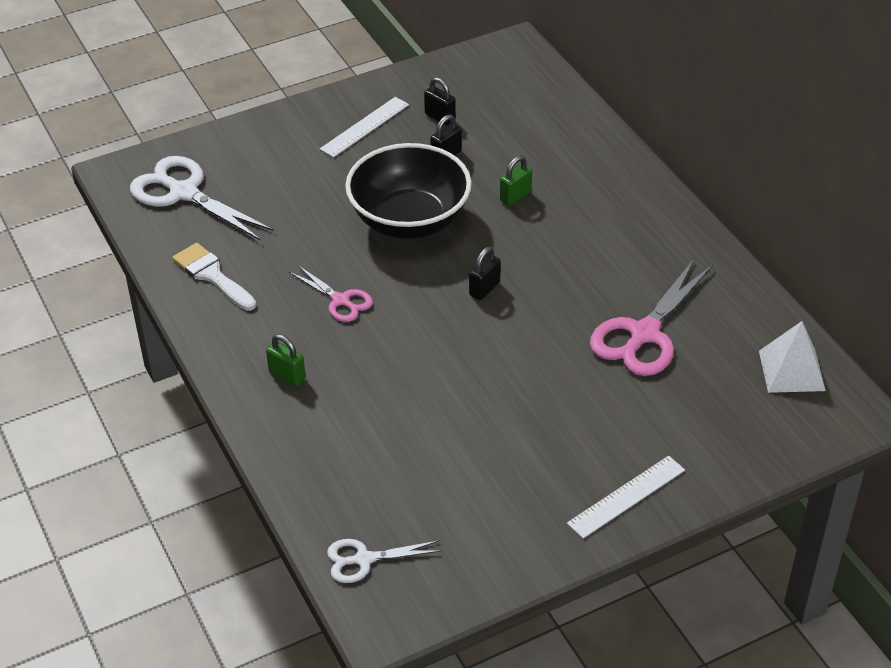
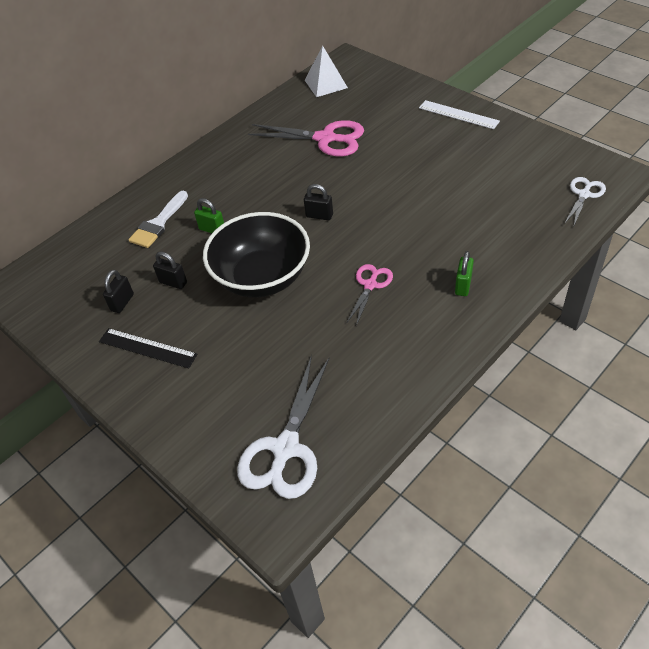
camera: 105 degrees left, 5 degrees up
(212, 275) = (384, 377): white brush -> white brush (158, 223)
(363, 559) = (584, 194): white scissors -> white scissors turned 120 degrees counterclockwise
(365, 127) = (147, 348): white ruler -> black ruler

